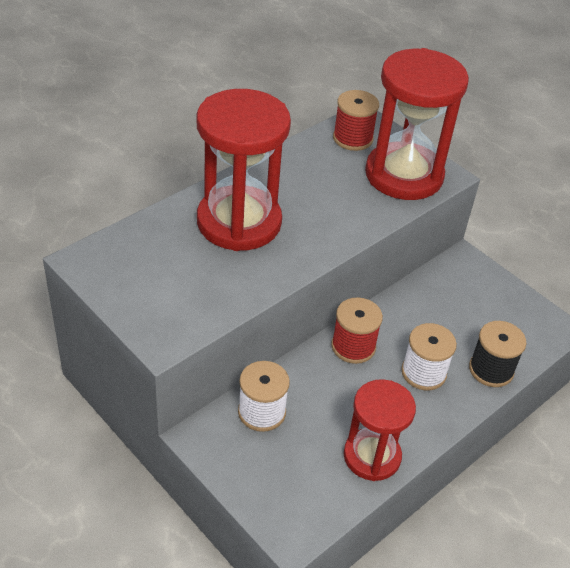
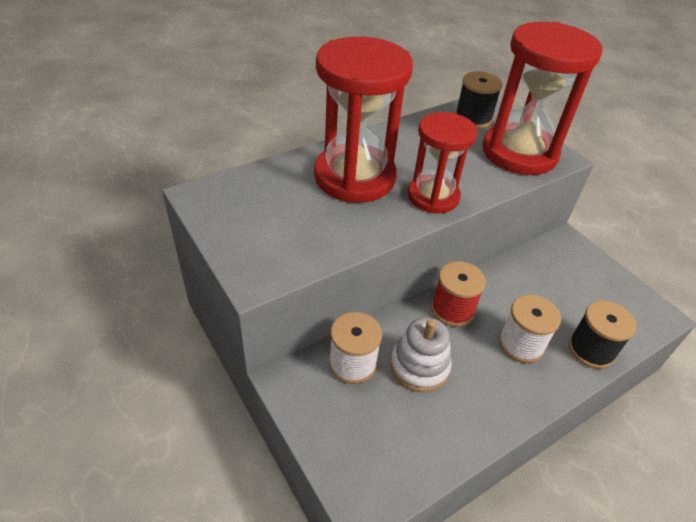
camera: 10 degrees right, 0 degrees up
(327, 407) = (419, 366): none -> white stacking toy
(352, 138) = (473, 118): red spool -> black spool
(372, 456) = (459, 425): red hourglass -> red hourglass (433, 196)

